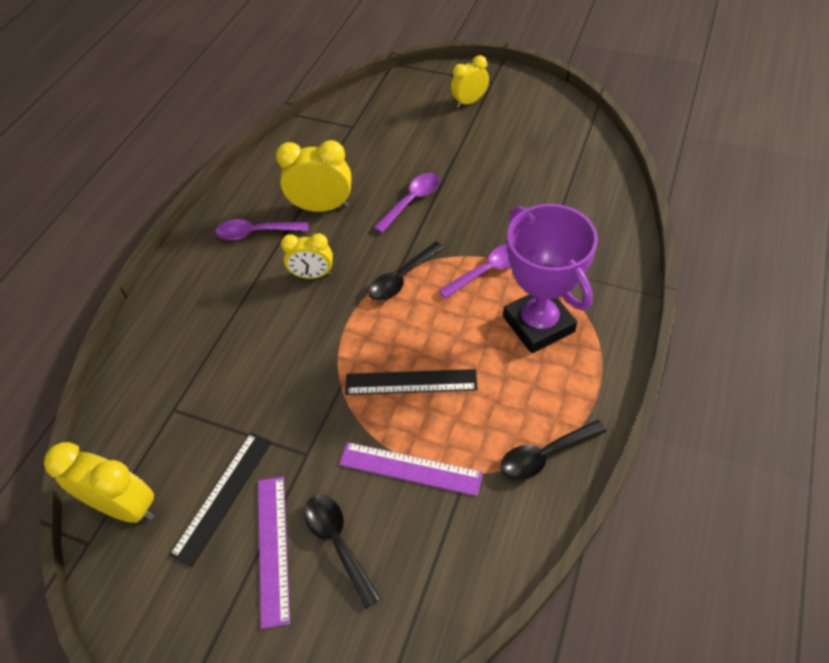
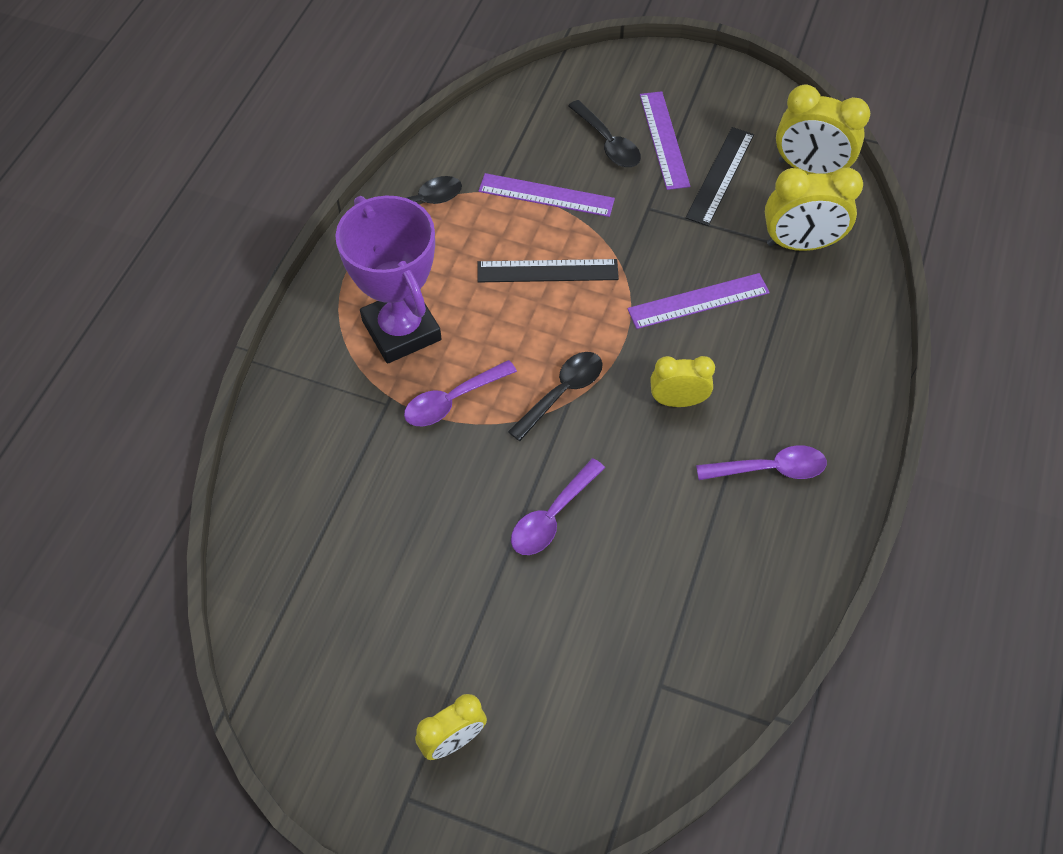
camera: 175 degrees right, 5 degrees up
(278, 356) = (698, 301): none -> purple ruler
(322, 207) = (684, 510): yellow clock -> yellow clock (800, 244)

